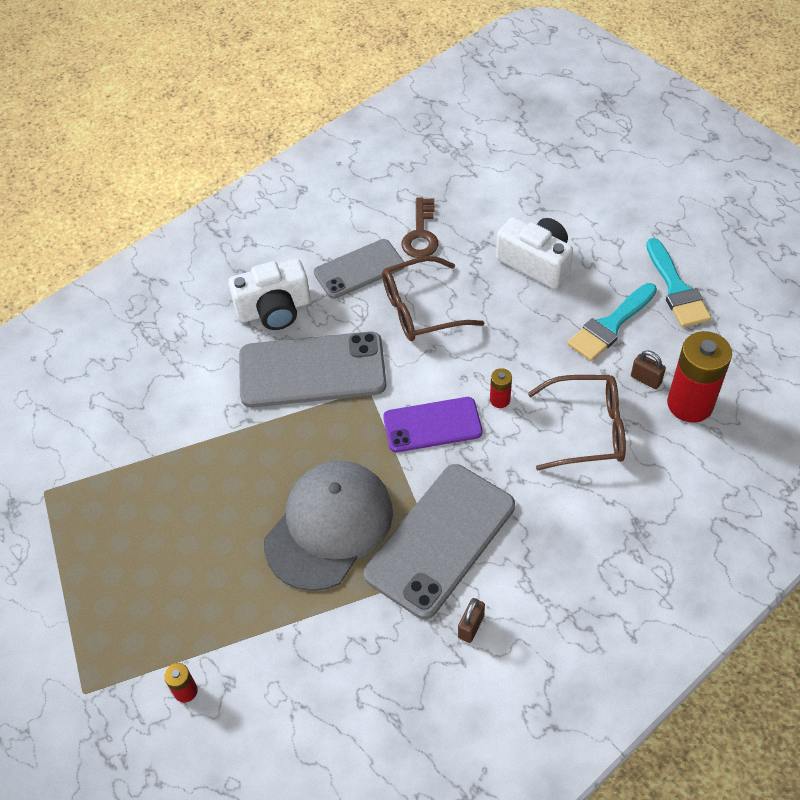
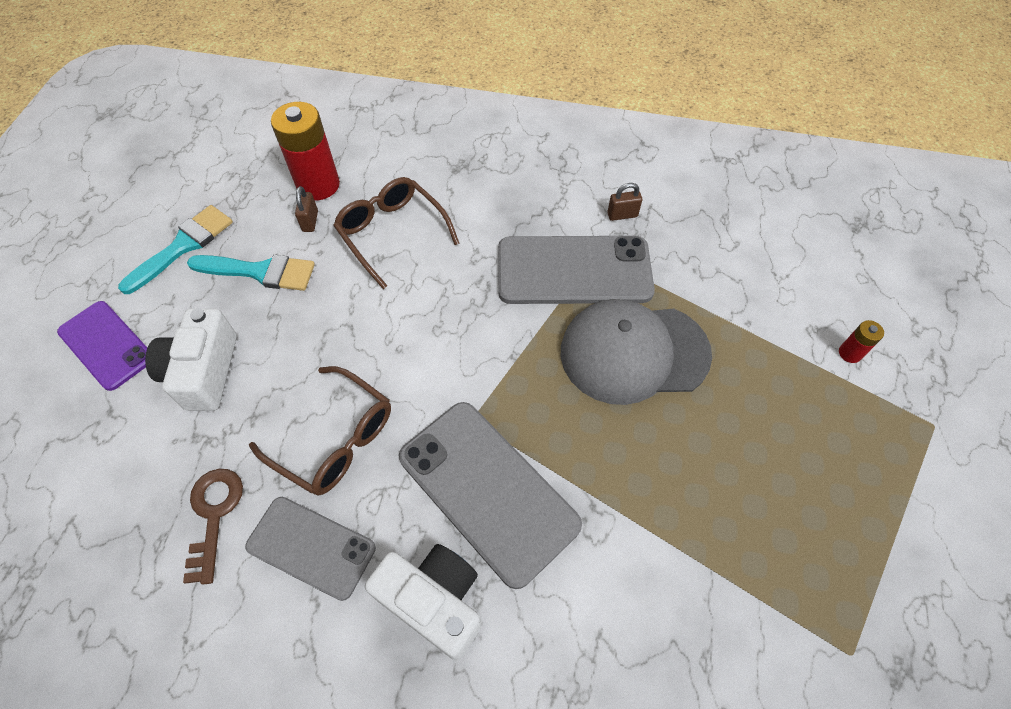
camera: 130 degrees left, 5 degrees up
(421, 234) = (214, 515): brown key -> brown key turned 60 degrees counterclockwise
(432, 425) = (471, 341): purple phone -> purple phone (106, 345)
(500, 400) = (405, 307): red battery -> none

